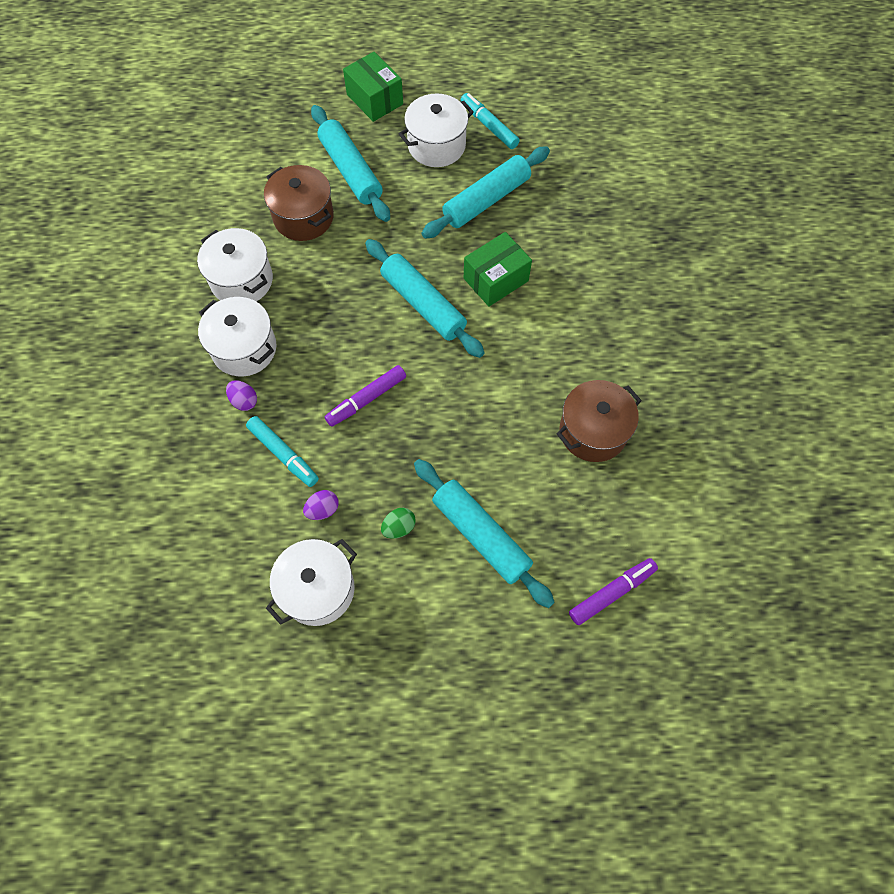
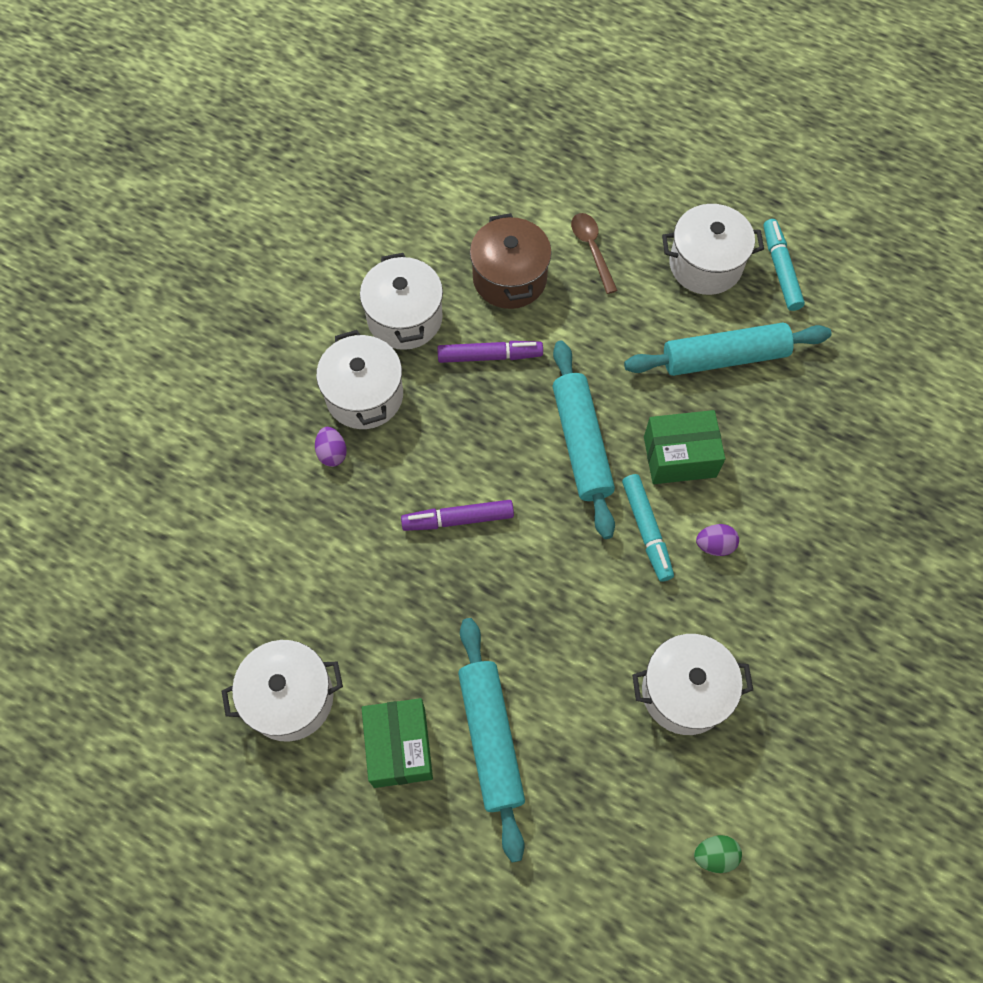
camera: 30 degrees right, 0 degrees up
(283, 454) = (338, 533): turquoise marker -> turquoise marker (646, 530)
(323, 509) = (344, 615): purple egg -> purple egg (714, 545)
(351, 170) = (592, 249): turquoise rolling pin -> brown spoon
(374, 99) = (667, 177): green box -> green box (399, 747)
(399, 527) = (410, 679): green egg -> green egg (714, 855)
(593, 431) = (684, 692): brown pot -> white pot
(611, 592) = (594, 886): purple marker -> purple marker (489, 356)

